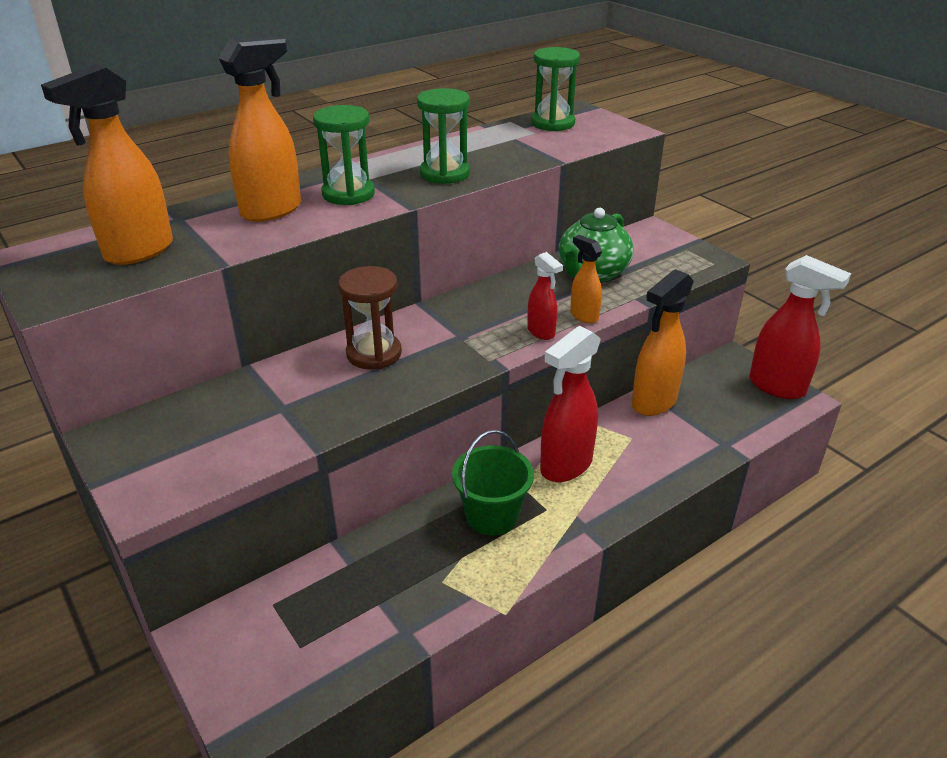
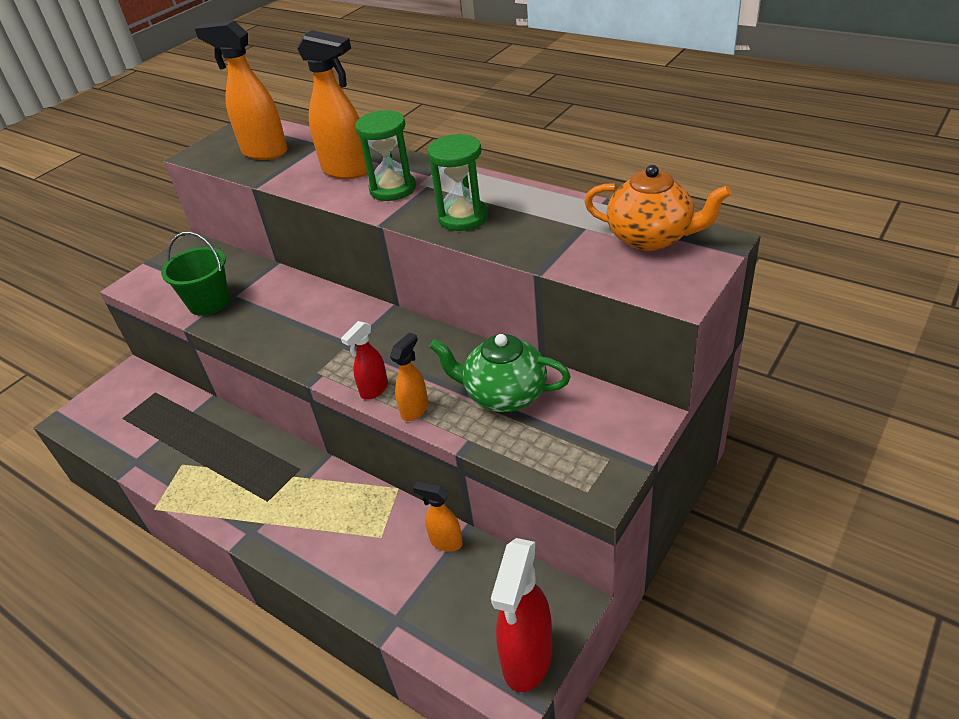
camera: 75 degrees right, 5 degrees up
(374, 354) = (308, 310): brown hourglass -> none
(492, 515) = (253, 469): green bucket -> green bucket (209, 302)
(552, 123) = (651, 238): green hourglass -> orange teapot
(565, 466) = (325, 498): red spray bottle -> none
(653, 402) = (445, 542): orange spray bottle -> orange spray bottle, size x0.54

